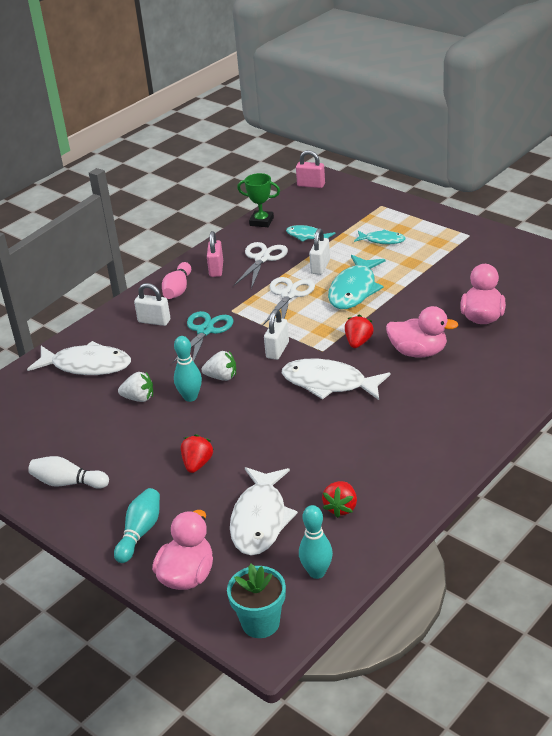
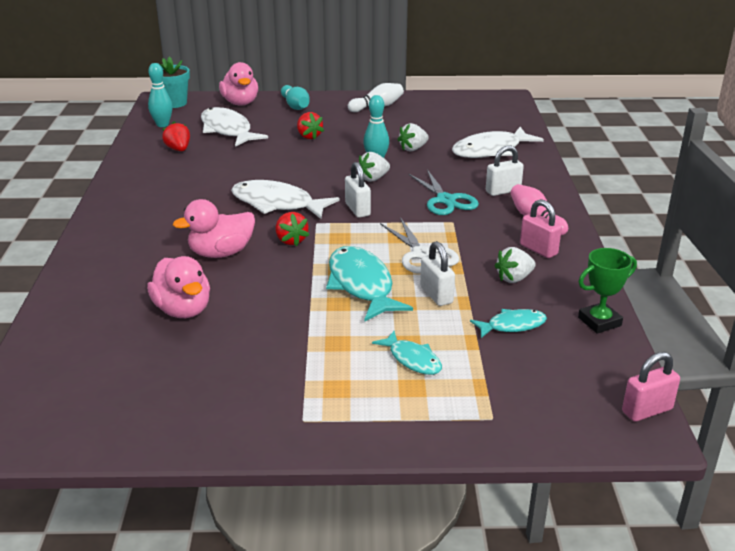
camera: 135 degrees right, 5 degrees down
(262, 258) = (514, 278): white scissors -> white strawberry
(329, 383) = (277, 204): white fish -> white fish turned 135 degrees counterclockwise
(382, 240) = (412, 359): turquoise fish -> turquoise fish turned 105 degrees counterclockwise

